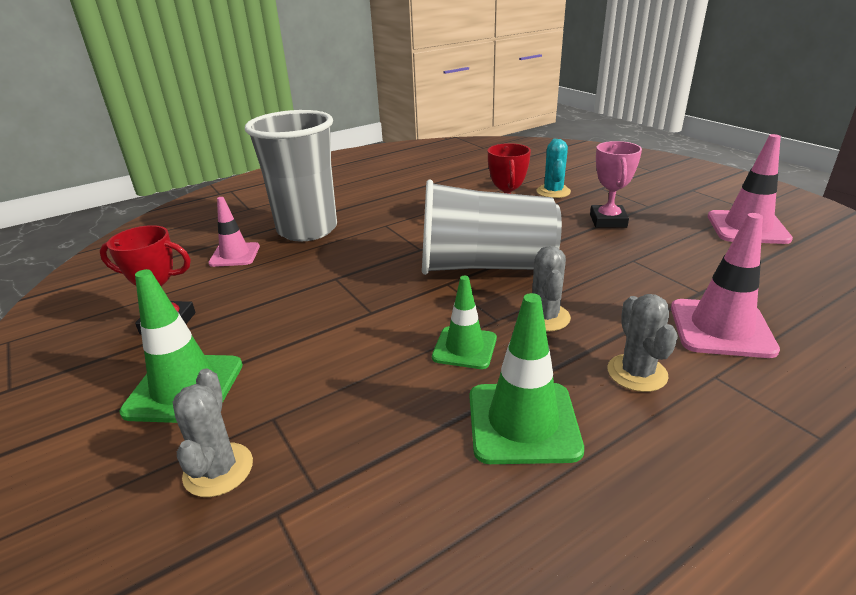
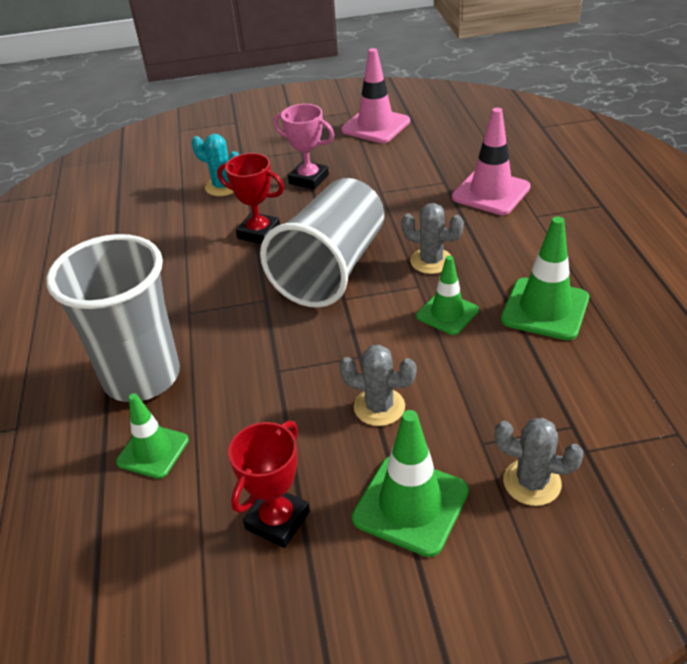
camera: 65 degrees left, 10 degrees up
(235, 255) = (153, 451): pink traffic cone -> green traffic cone
(637, 373) = (518, 244): grey cactus -> grey cactus (379, 407)

